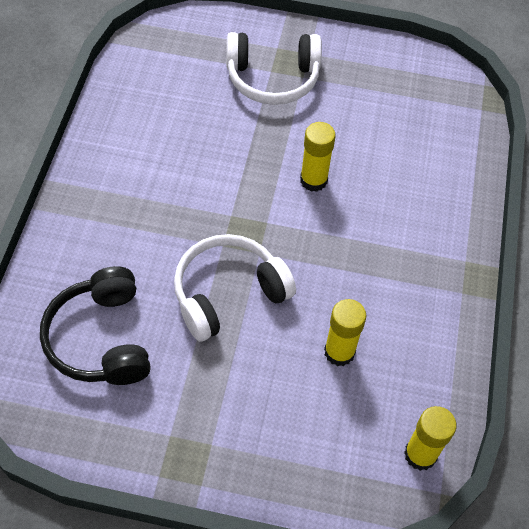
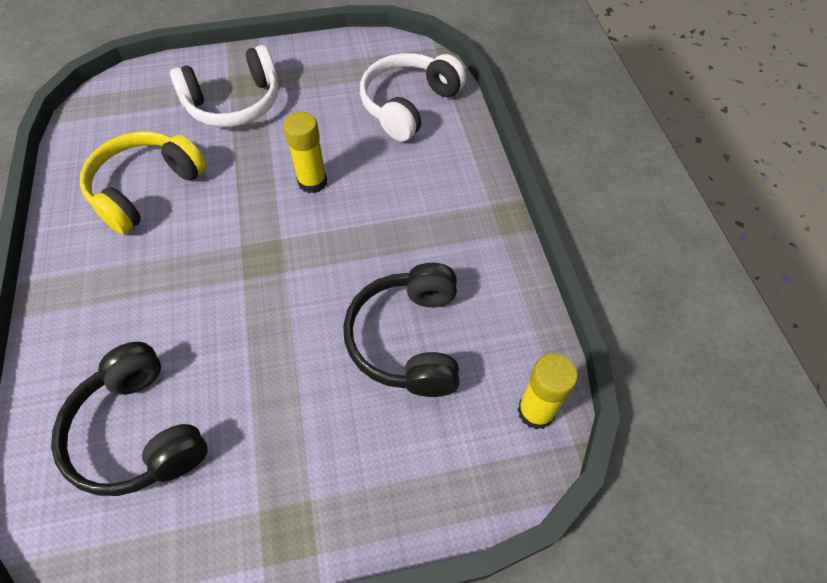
camera: 20 degrees left, 0 degrees up
(170, 134) = (146, 189): none -> yellow headphones
(228, 294) = (267, 325): white headphones -> white headphones (409, 105)
(339, 352) = (408, 339): yellow glue stick -> black headphones

